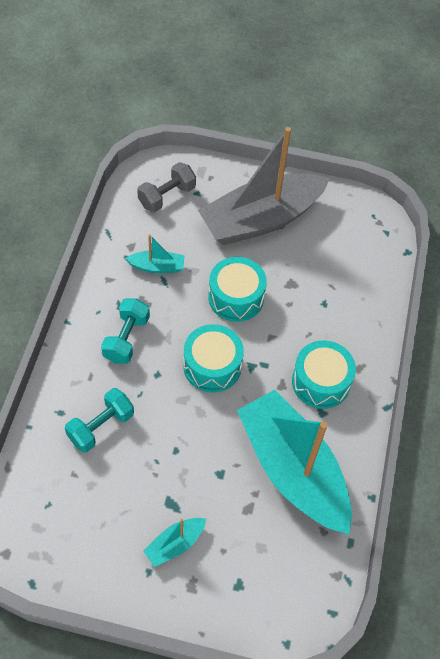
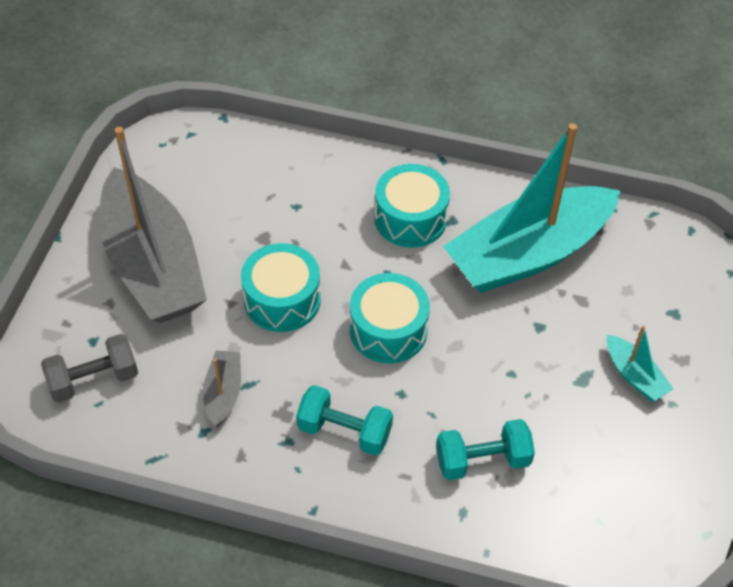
camera: 85 degrees left, 5 degrees down
(101, 427) = (482, 460): turquoise dumbbell -> turquoise dumbbell turned 60 degrees counterclockwise
(157, 267) = (223, 393): turquoise boat -> grey boat
(167, 196) = (94, 379): grey dumbbell -> grey dumbbell turned 75 degrees counterclockwise

